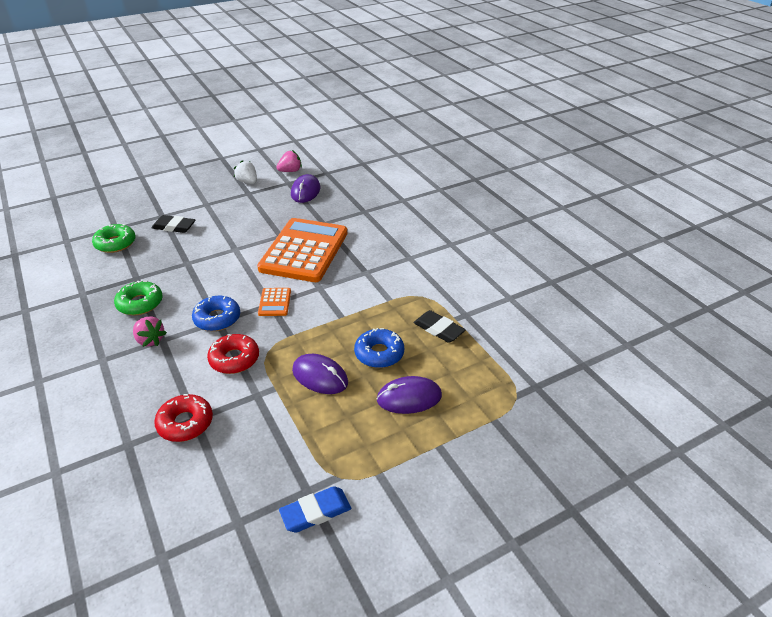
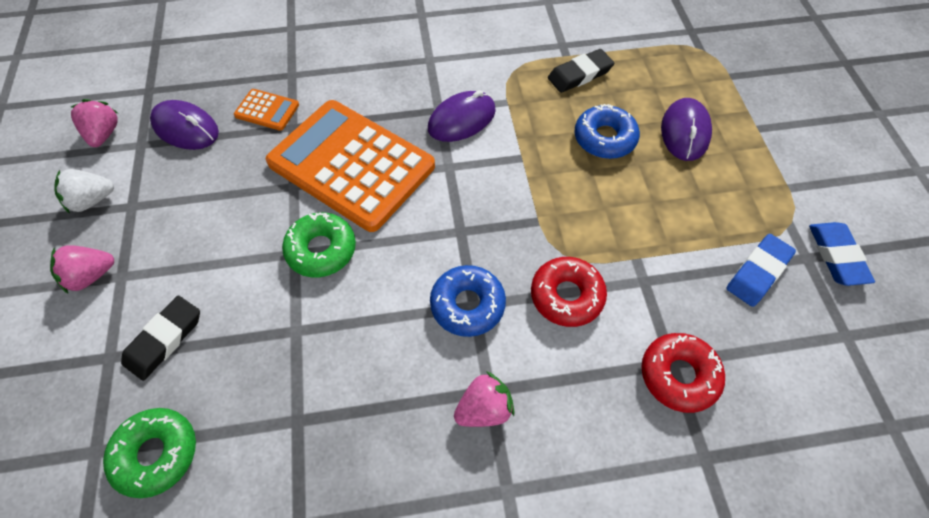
camera: 70 degrees left, 20 degrees up
(140, 303) = (378, 418): green donut -> green donut (321, 250)
(204, 196) = (91, 276): none -> pink strawberry
(275, 302) = (459, 225): orange calculator -> orange calculator (267, 110)
(283, 459) = (758, 272): none -> blue eraser
(320, 376) = (628, 205): purple mouse -> purple mouse (461, 119)

